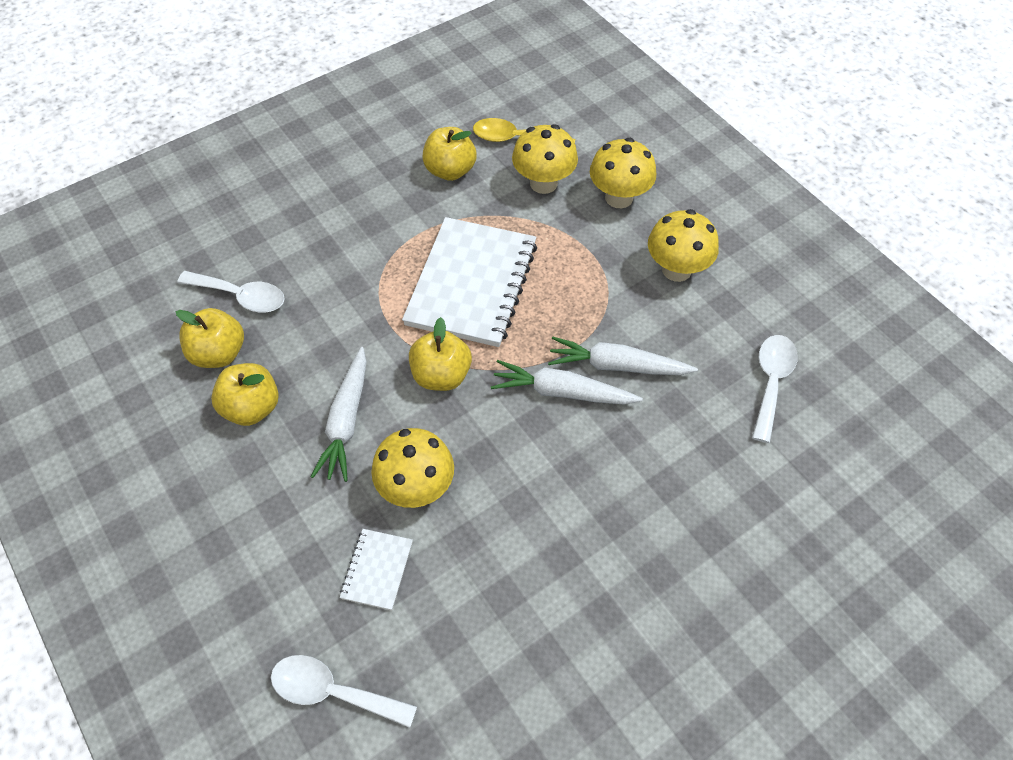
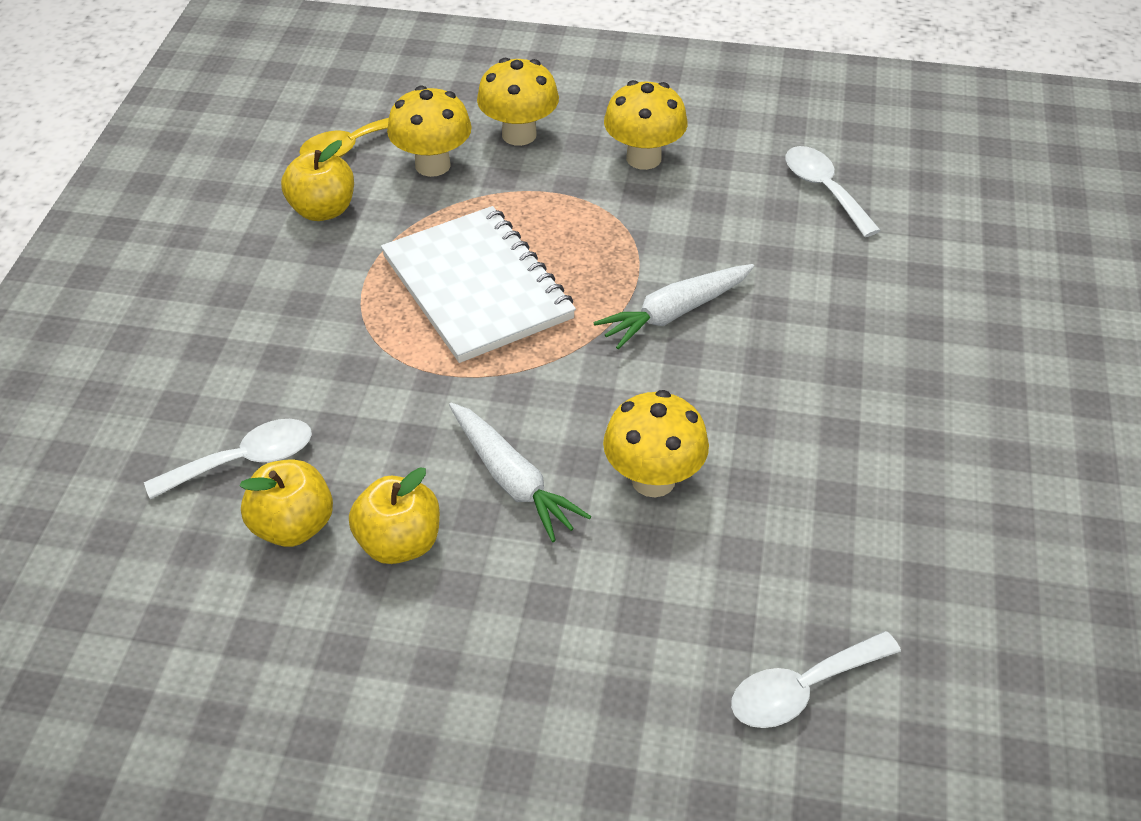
camera: 45 degrees left, 10 degrees down
(377, 570) = (708, 568): white notebook -> none
(441, 375) = (551, 378): yellow apple -> none
(617, 366) = (693, 261): white carrot -> none

